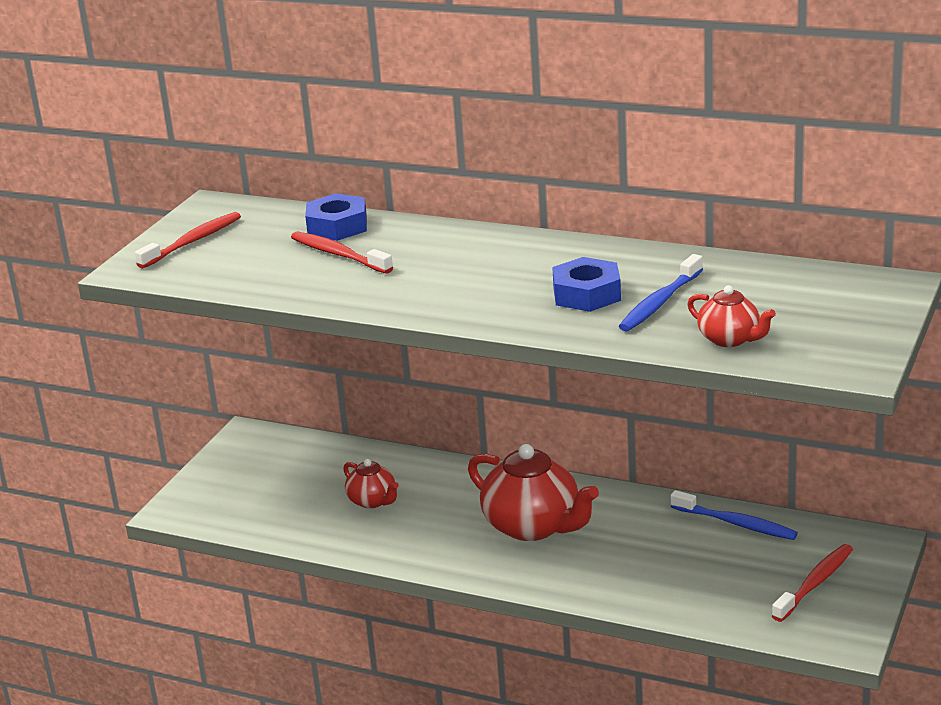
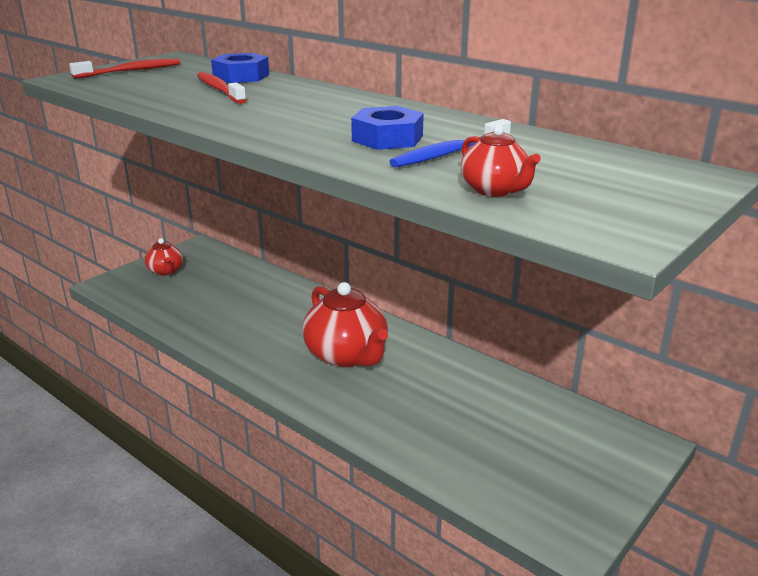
camera: 15 degrees right, 0 degrees up
(372, 501) = (243, 308): red teapot -> red teapot (165, 271)
(736, 523) = (517, 393): blue toothbrush -> none
(815, 583) = (565, 469): red toothbrush -> none

